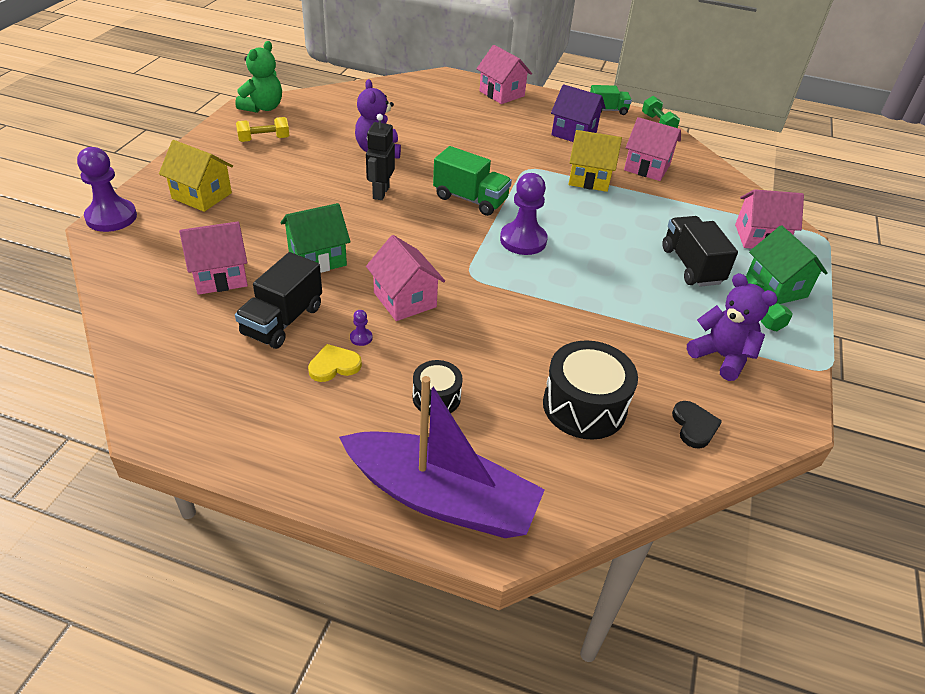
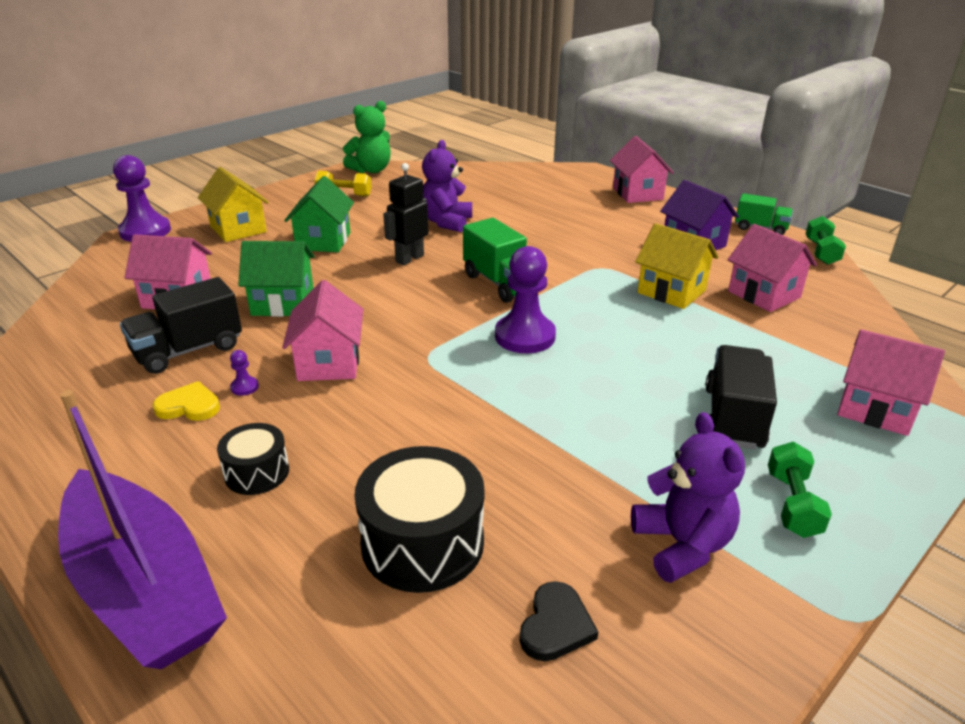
camera: 30 degrees right, 10 degrees down
(776, 287) = (852, 479): green house -> green house (323, 241)

